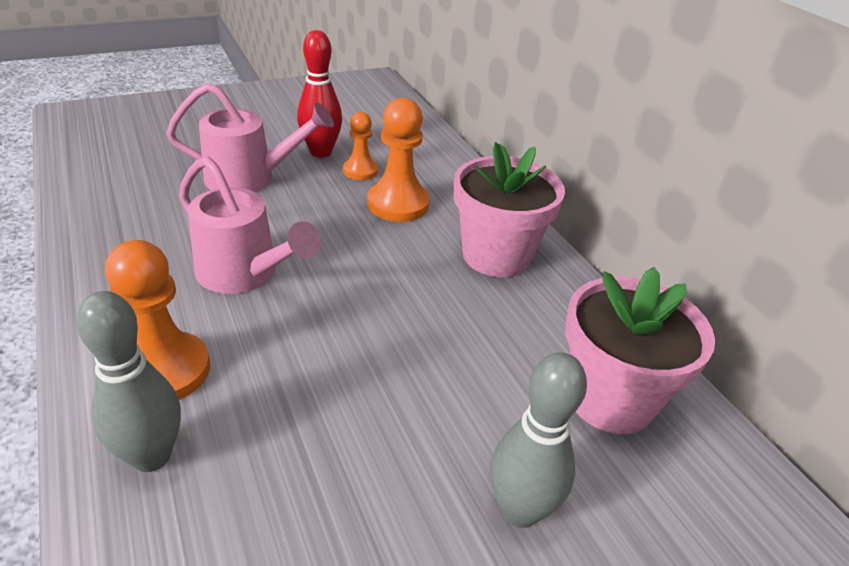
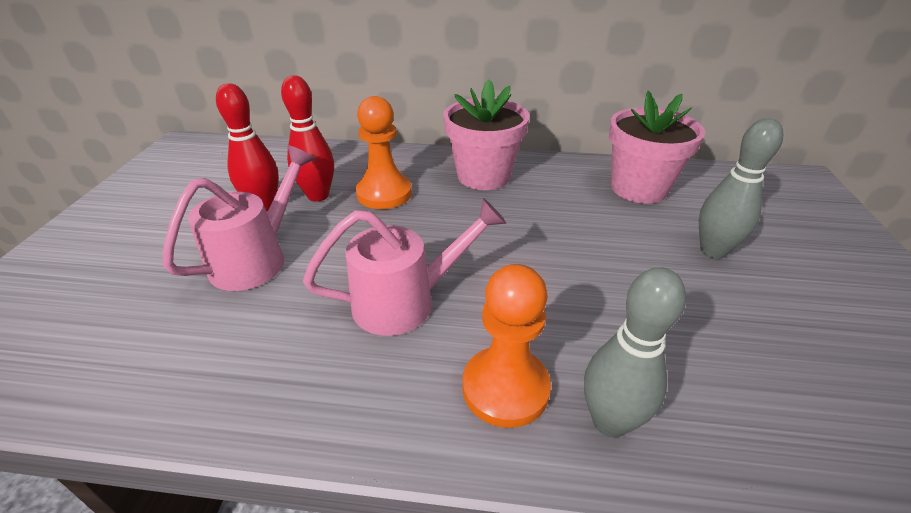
camera: 55 degrees left, 0 degrees up
(360, 171) = (318, 195): orange pawn -> red bowling pin

